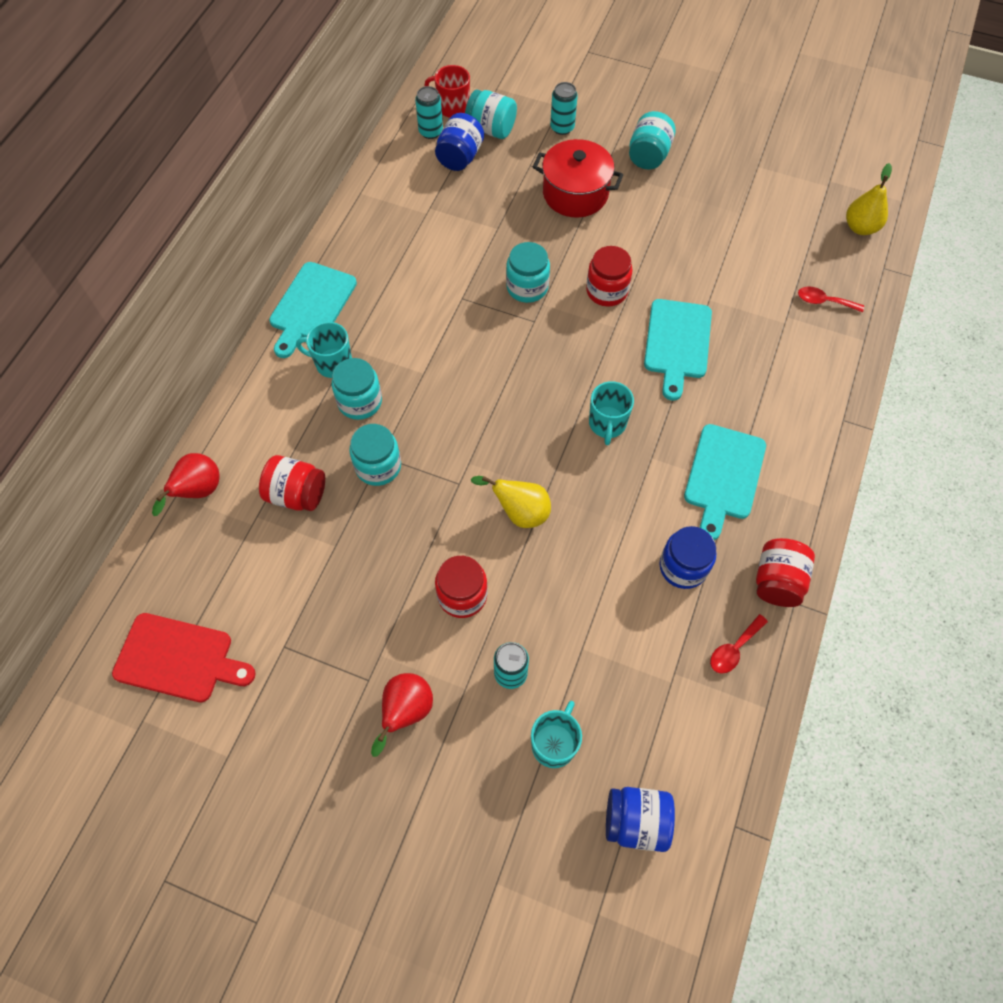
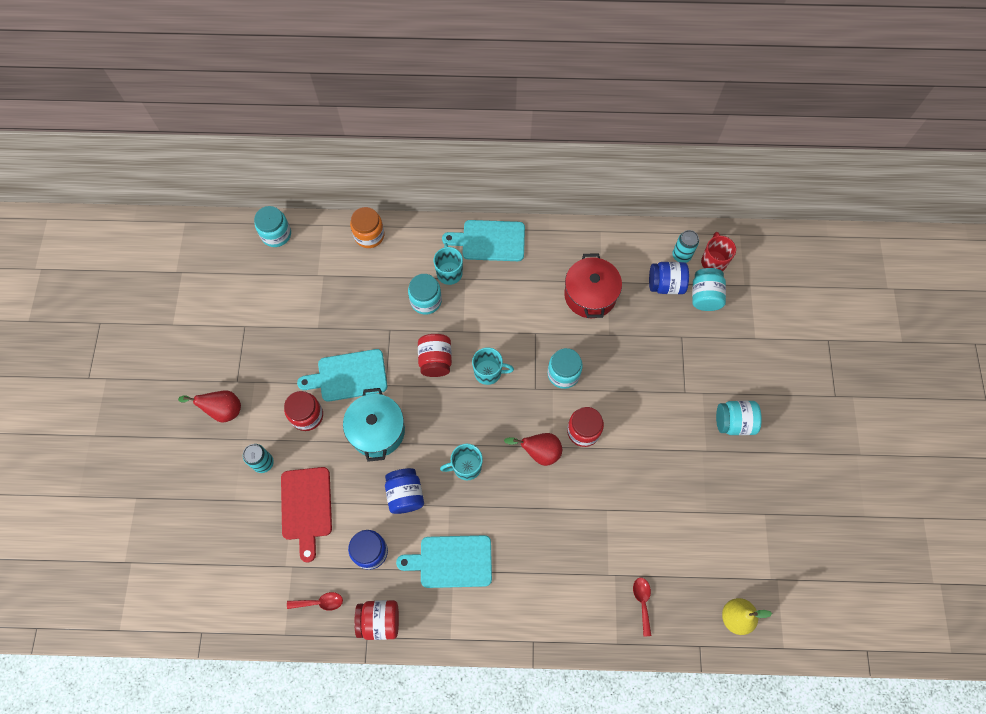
camera: 70 degrees right, 5 degrees up
(179, 658) = (222, 274): red cutting board -> red cutting board (306, 507)
(198, 492) = (329, 236): red pear -> red pear (539, 452)
(226, 441) = (369, 235): none -> orange jar
(297, 494) = (346, 291): red jar -> red jar (435, 361)
(378, 466) = (381, 331): turquoise jar -> turquoise jar (276, 234)
(520, 512) = (377, 431): yellow pear -> turquoise pot
(554, 743) = (225, 504): turquoise mug -> turquoise mug (488, 372)
(562, 127) = (732, 347): turquoise can -> none
(575, 193) = (668, 379): red pot -> red pot (590, 295)
(636, 821) = (190, 569): blue jar -> blue jar (405, 494)
(677, 343) = (556, 497): turquoise cutting board -> turquoise cutting board (348, 376)
(734, 649) = (320, 602): red spoon -> red spoon turned 150 degrees clockwise

